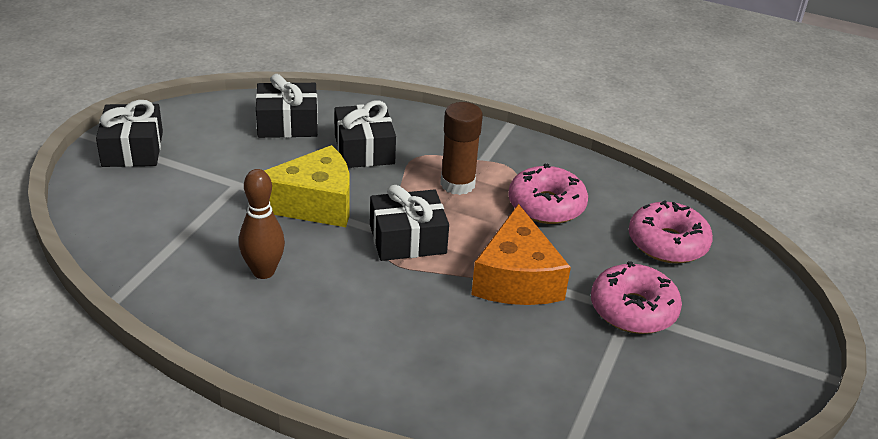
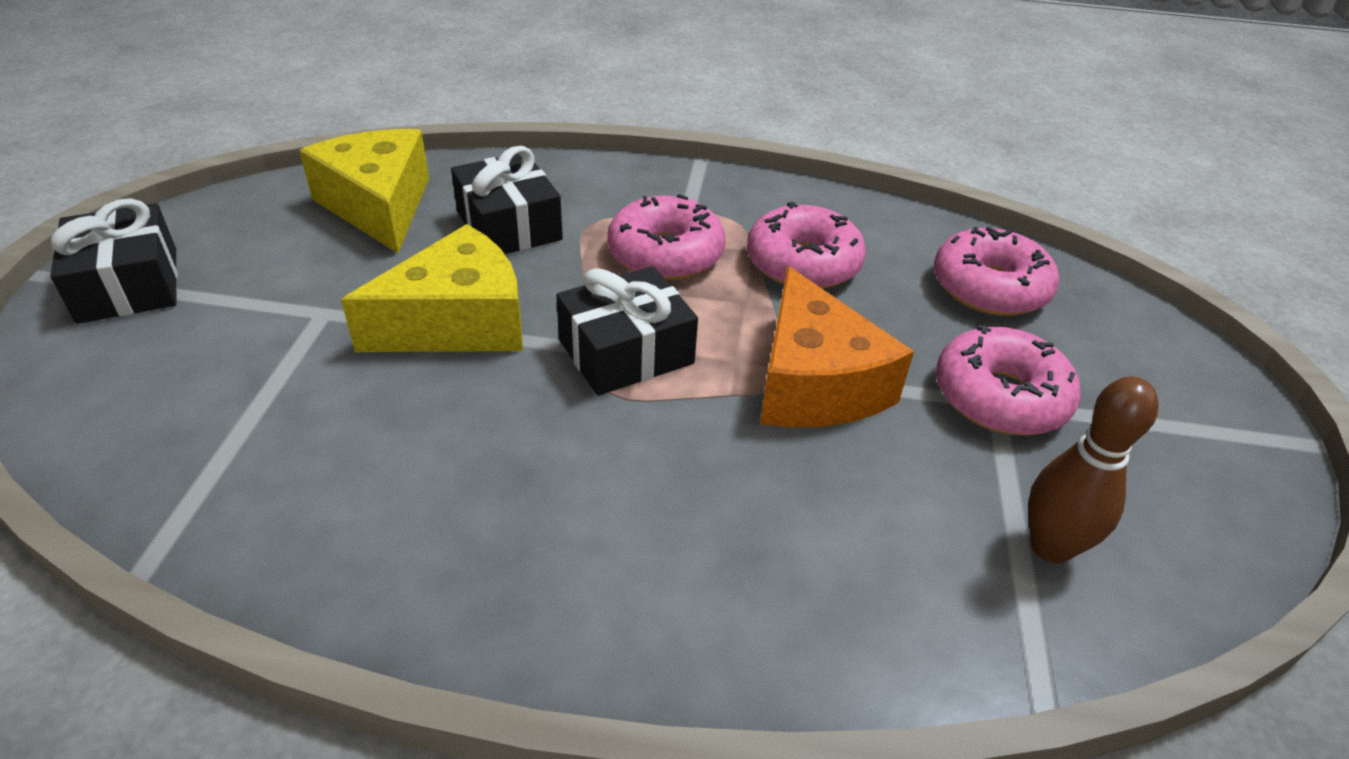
camera: 15 degrees left, 5 degrees up
(263, 271) = (409, 455): brown bowling pin -> brown bowling pin (1050, 547)
(287, 123) = (379, 206): black gift -> yellow cheese
(457, 184) = (665, 254): brown glue stick -> pink donut

